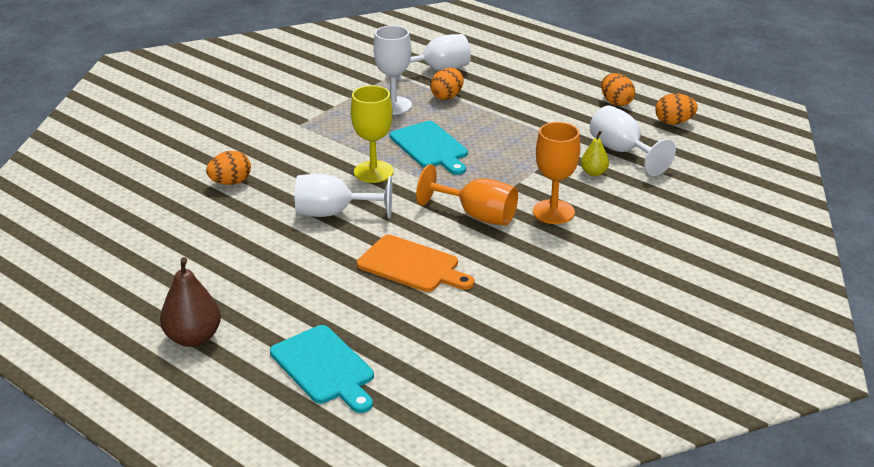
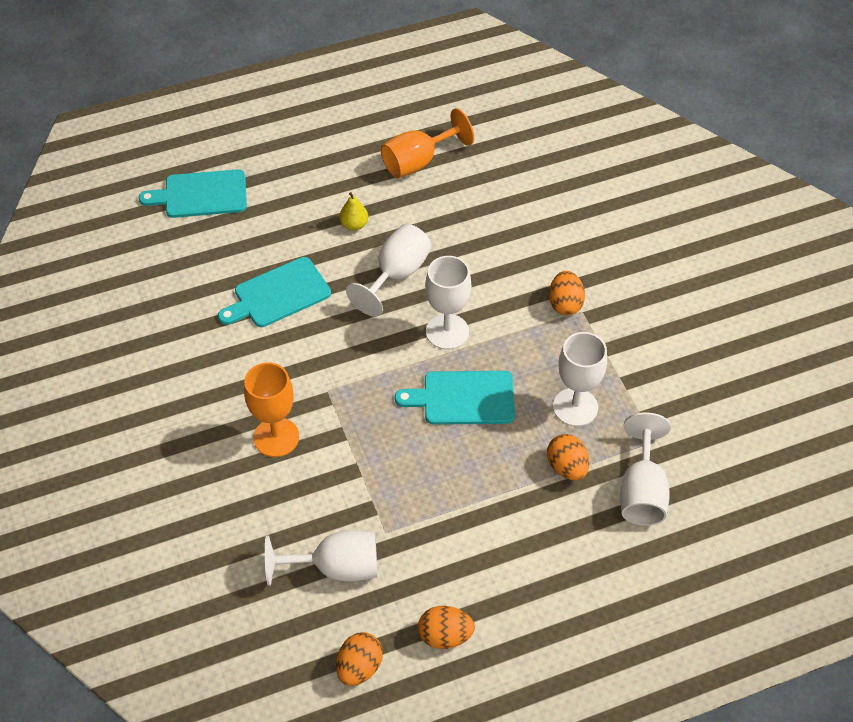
camera: 120 degrees right, 20 degrees up
(193, 338) = (293, 139): brown pear -> none
(230, 182) = (500, 224): orange egg -> orange egg (565, 304)
(373, 172) = (447, 332): yellow goblet -> white goblet
(412, 265) = (278, 294): orange cutting board -> turquoise cutting board
(477, 215) = (315, 375): orange goblet -> orange goblet (418, 162)
(594, 173) = (316, 513): yellow pear -> yellow pear (354, 225)

